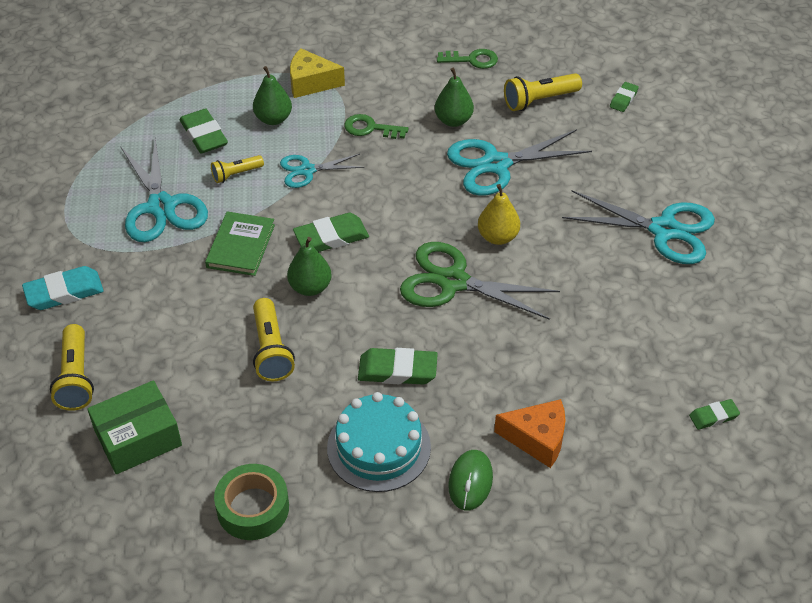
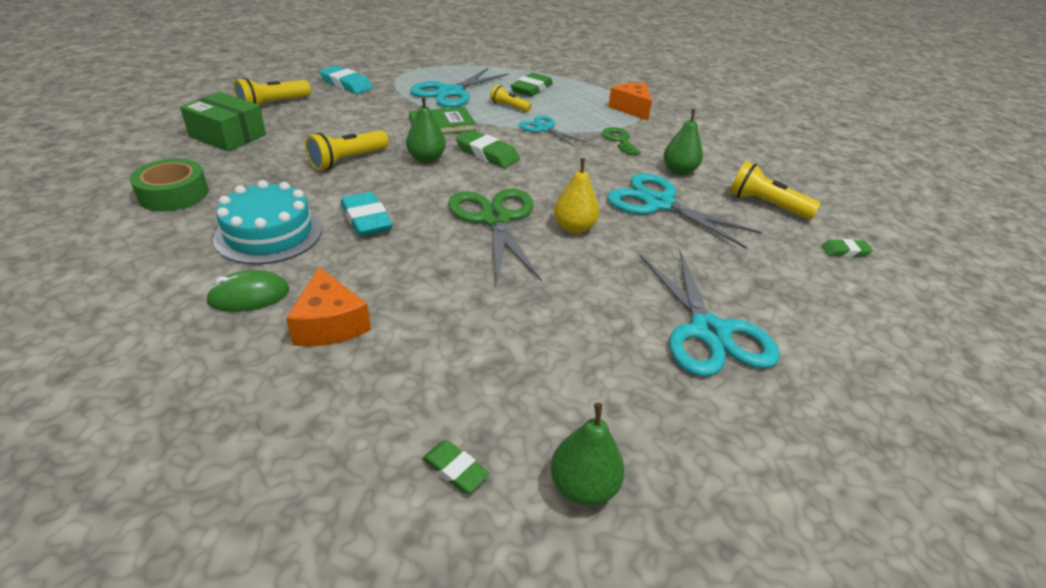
camera: 55 degrees right, 10 degrees down
(273, 119) = (578, 105): green pear -> green pear (583, 486)
(311, 83) = (631, 109): yellow cheese -> orange cheese
(397, 370) = (366, 219): green eraser -> turquoise eraser
(472, 60) = (758, 161): green key -> none

